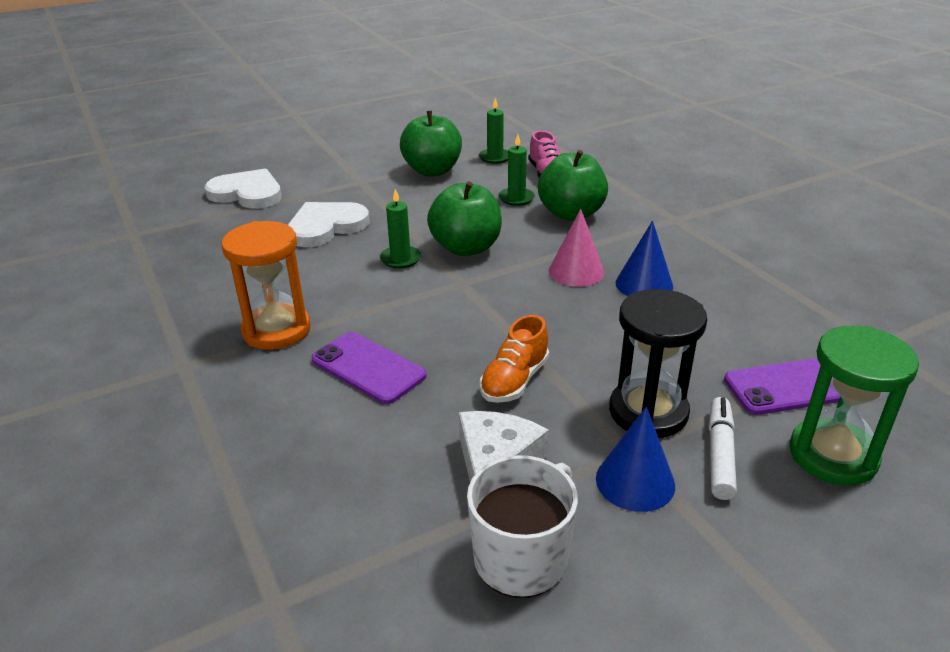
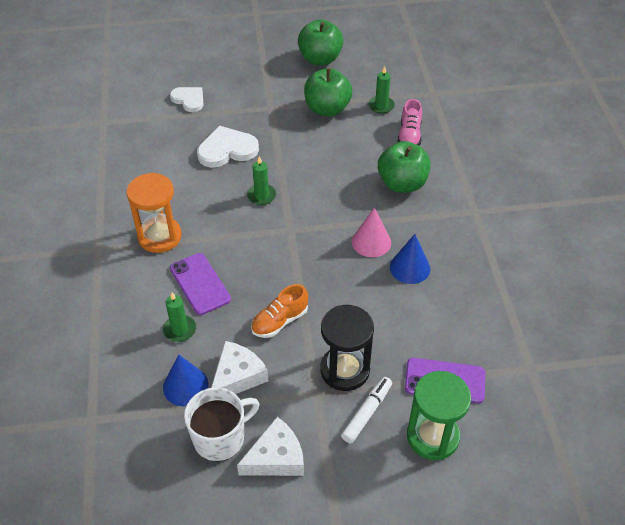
camera: 20 degrees right, 15 degrees up
(247, 193) = (189, 100): white heart -> white heart, size x0.66
(466, 248) = (310, 197): green apple -> green apple (320, 59)
(516, 198) = (372, 156): green candle -> green candle (180, 330)
(632, 557) = (276, 457): none -> white cheese
(635, 481) = (307, 414): blue cone -> blue cone (185, 386)

